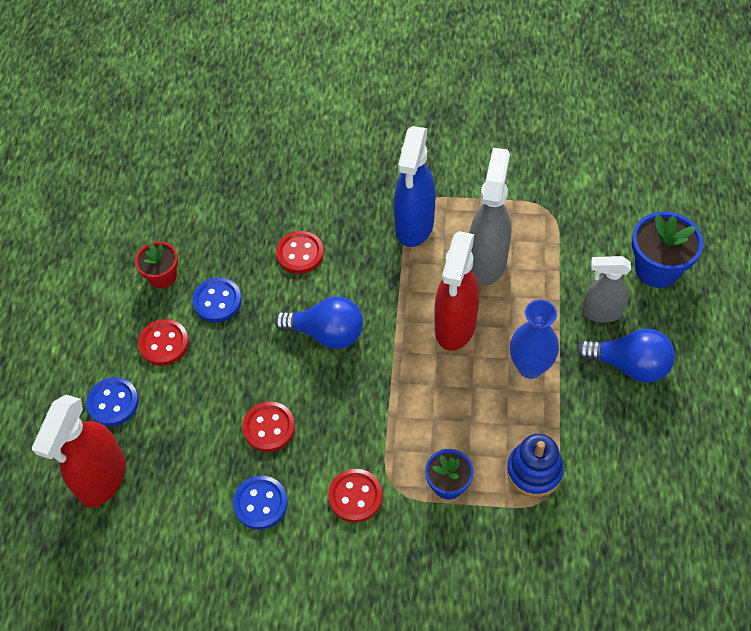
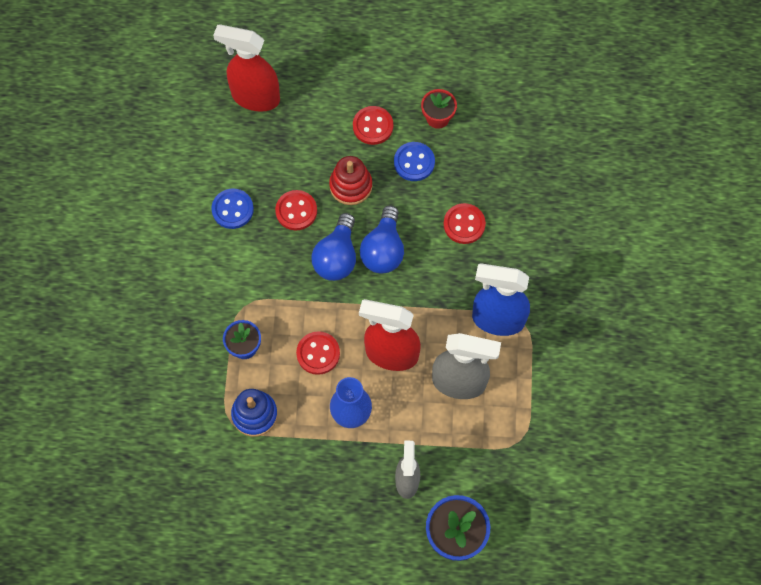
camera: 85 degrees right, 10 degrees up
(113, 403) = (319, 96): blue button -> none
(241, 367) = (351, 186): none -> red stacking toy
(355, 496) = (236, 278): red button -> red button (318, 353)
(629, 365) = (353, 501): blue light bulb -> blue light bulb (337, 257)

